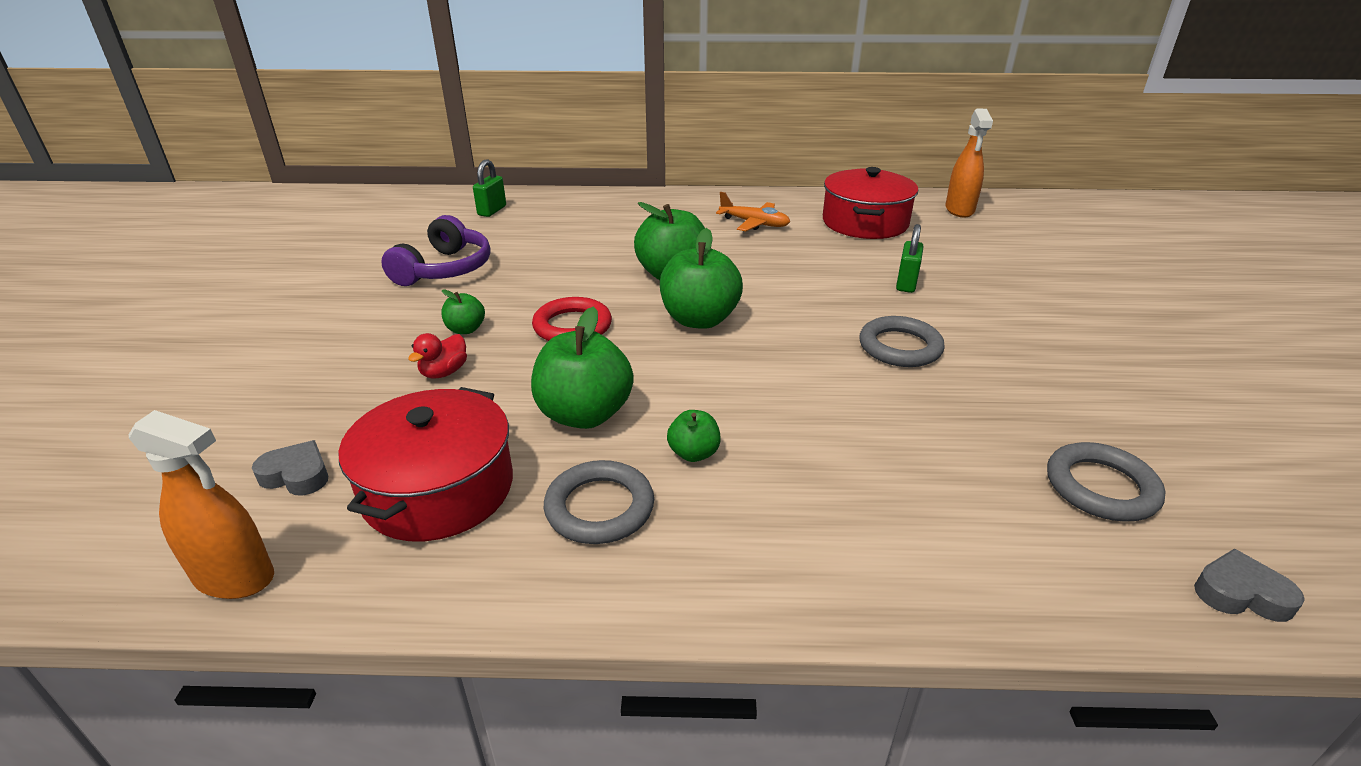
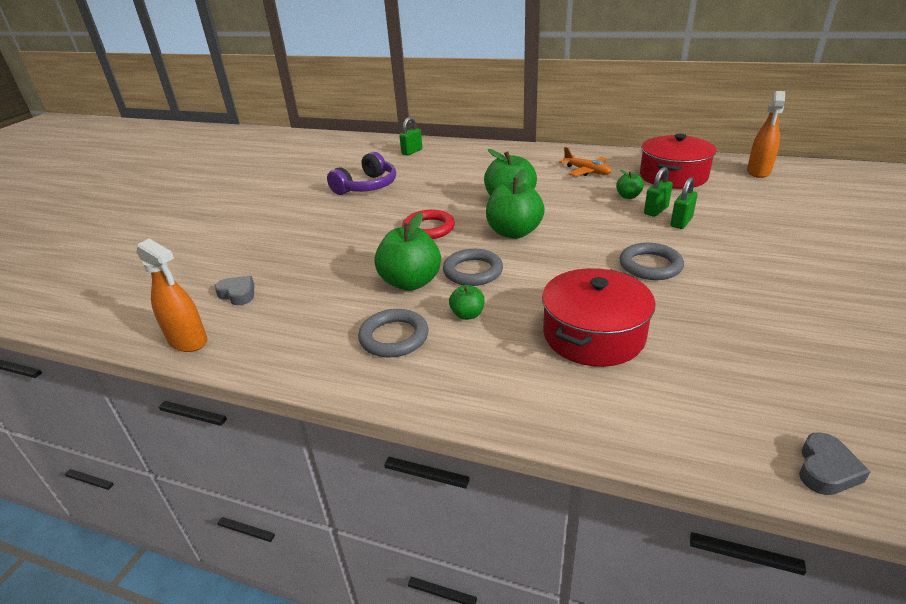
camera: 20 degrees right, 0 degrees up
(438, 489) = (308, 312): red pot -> red pot (593, 335)
(444, 372) = (340, 248): red duck -> none
(465, 329) = (363, 224): green apple -> green apple (628, 196)
(868, 271) = (656, 211): none -> green padlock
(1101, 487) = (754, 380): grey ring -> grey ring (473, 271)
(1240, 593) = (826, 469): grey heart -> grey heart turned 90 degrees clockwise

